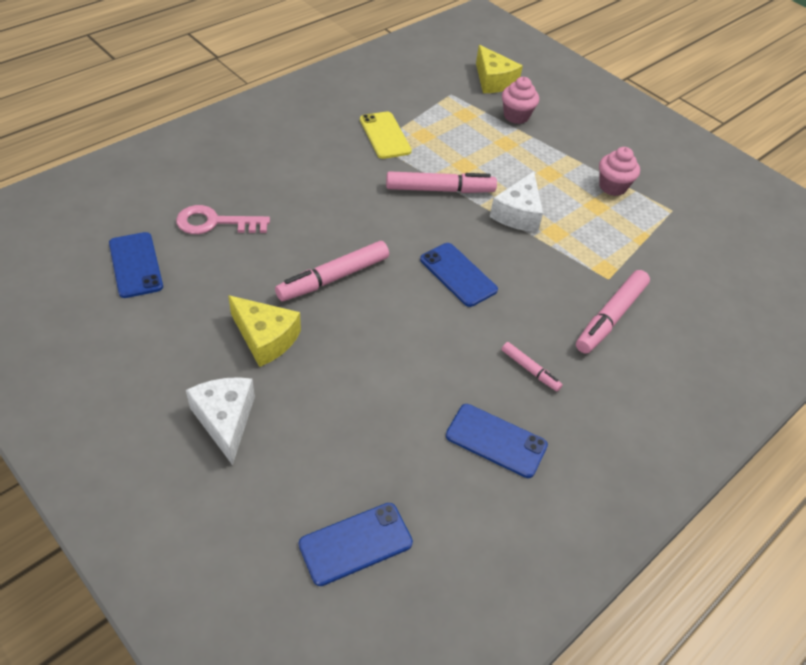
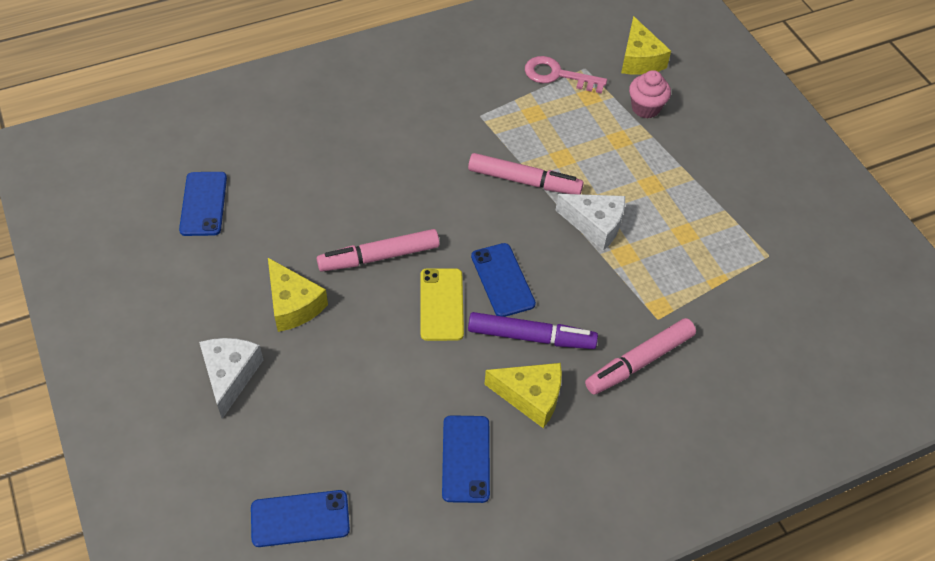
camera: 20 degrees right, 5 degrees up
(215, 223) = (289, 174): pink key -> pink key (557, 75)
(385, 135) = (493, 106): yellow phone -> yellow phone (441, 304)
(496, 440) = (466, 458): blue phone -> blue phone turned 45 degrees clockwise
(506, 317) = (531, 337): none -> purple marker
(518, 213) = (595, 225): white cheese -> white cheese turned 105 degrees counterclockwise
(530, 370) = (530, 397): pink marker -> yellow cheese
(612, 187) = (714, 214): pink cupcake -> none

